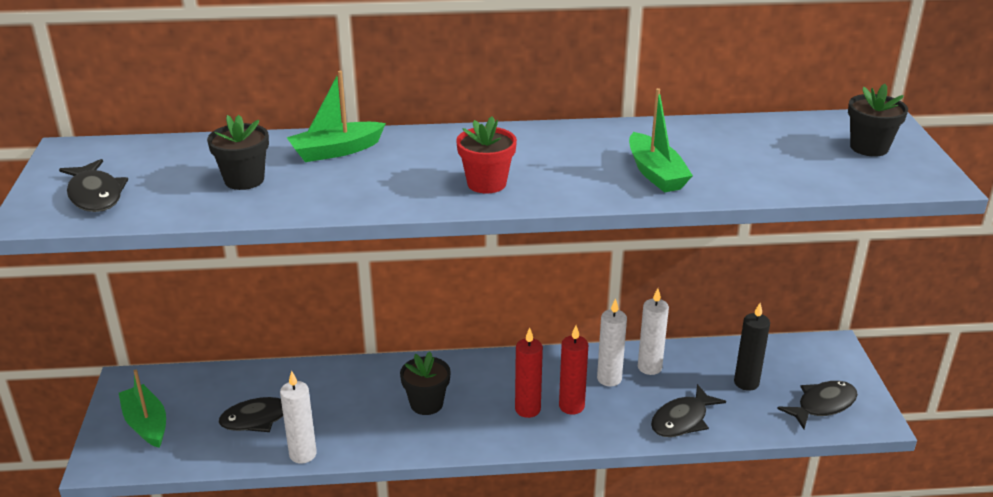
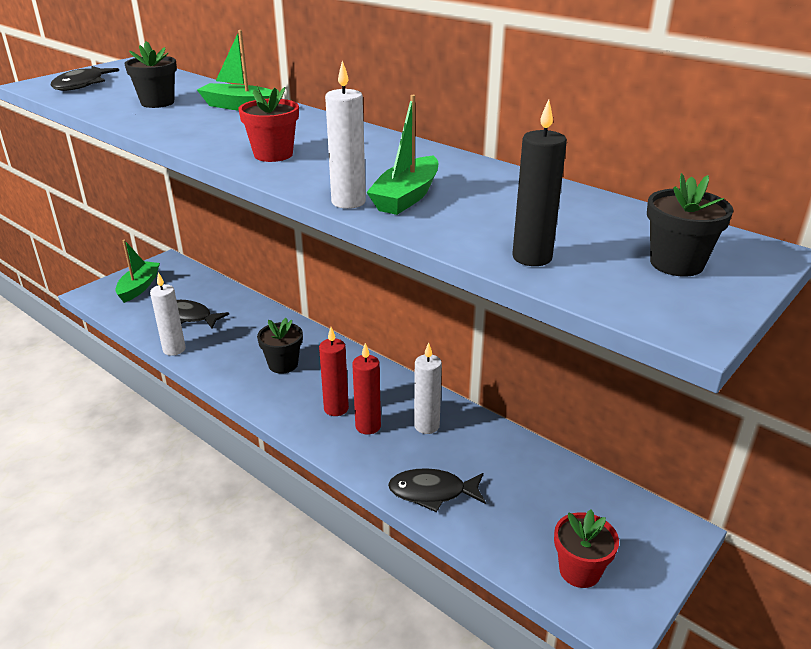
camera: 45 degrees right, 0 degrees up
(649, 367) = (472, 438): white candle -> white candle (348, 202)
(746, 383) = (535, 503): black candle -> black candle (532, 257)
(822, 405) = (579, 571): black fish -> red flower pot

